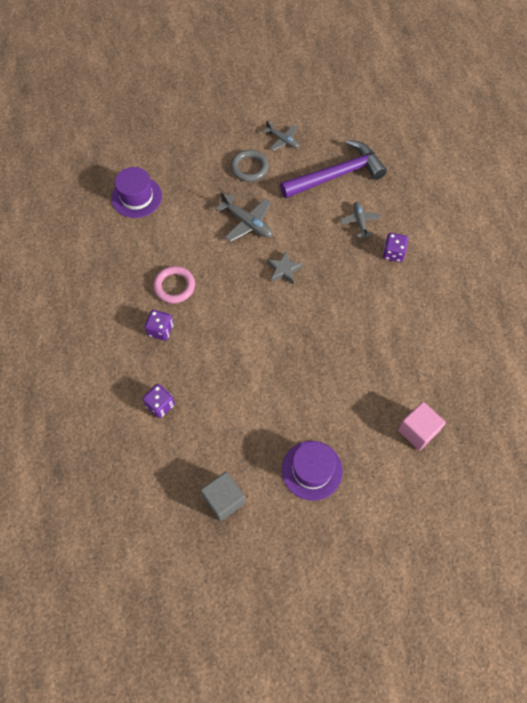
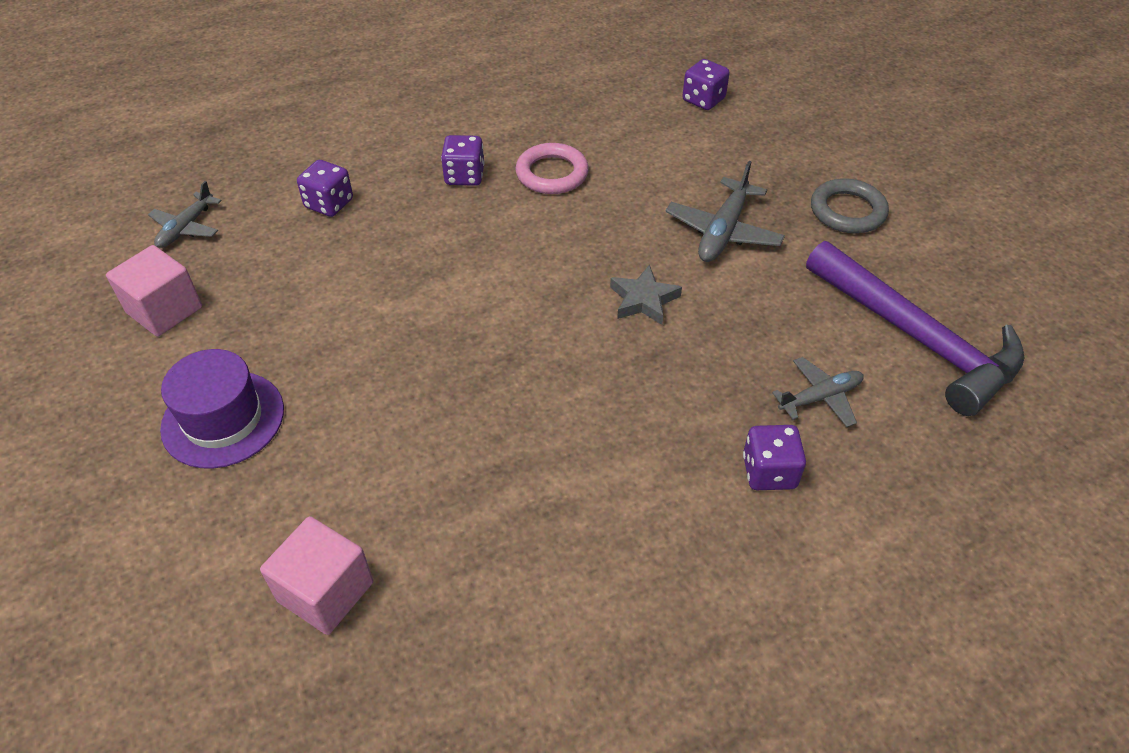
camera: 75 degrees right, 15 degrees down
(136, 197) = (703, 100): purple hat -> purple dice
(224, 500) = (164, 310): grey cube -> pink cube
(282, 140) = (945, 242): grey plane -> grey plane (186, 228)

